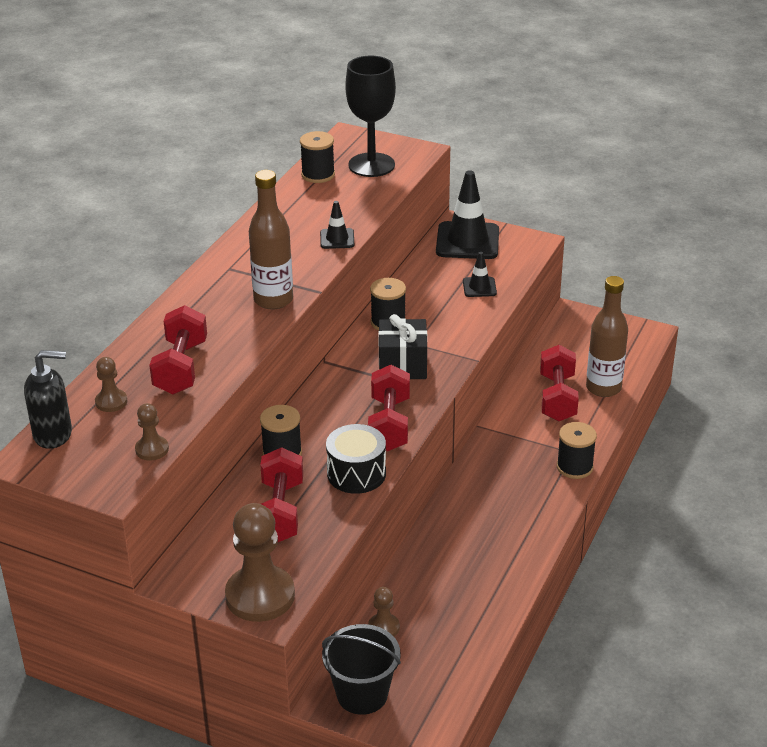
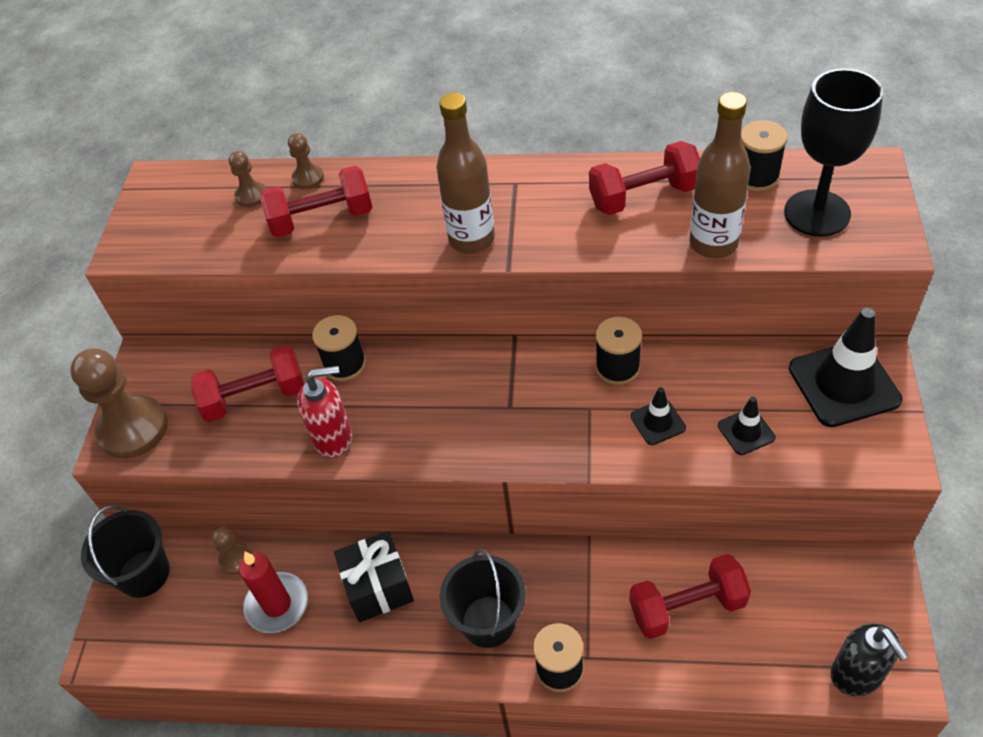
camera: 75 degrees right, 15 degrees up
(53, 435) = (192, 181): black soap dispenser -> black soap dispenser (857, 675)
(152, 449) = (187, 252): brown pawn -> brown pawn (308, 178)
(337, 239) = (625, 244): black traffic cone -> black traffic cone (657, 422)
(356, 473) = (333, 438): black drum -> red soap dispenser
(389, 424) = (427, 437): red dumbbell -> red dumbbell (644, 197)
(402, 365) = (541, 410): black gift -> black gift (378, 587)
(443, 608) = (277, 604): none -> red candle
(520, 492) = (488, 621): none -> black bucket
(603, 388) = (738, 657): brown bottle -> brown bottle (713, 243)

